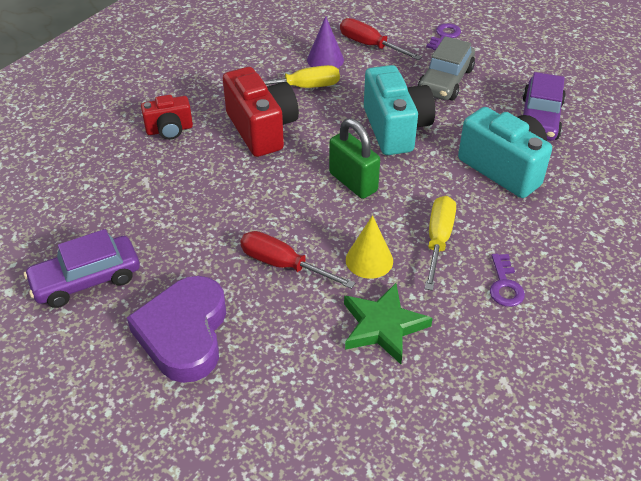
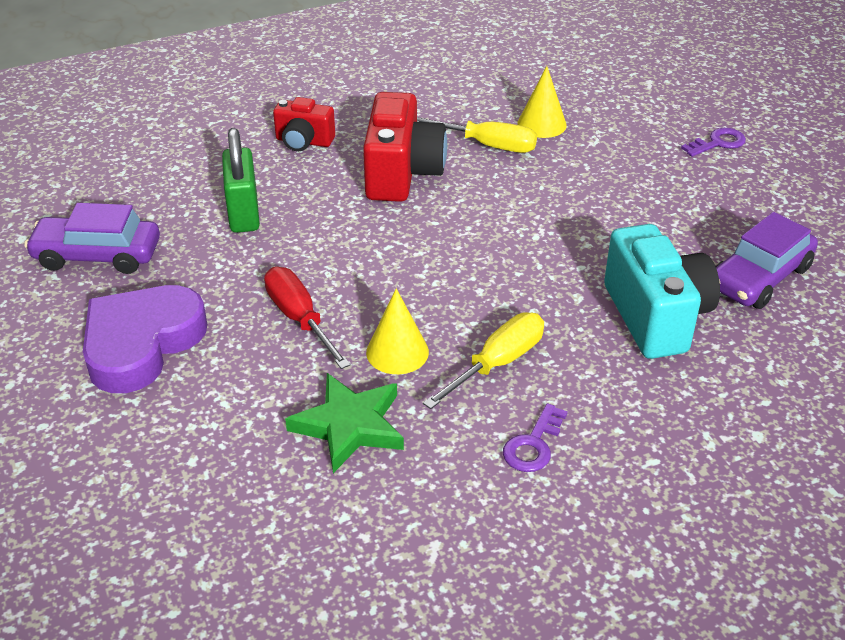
camera: 30 degrees right, 5 degrees down
(325, 59) = (542, 124): purple cone -> yellow cone
(353, 182) = (454, 264): green padlock -> green padlock (244, 213)
(369, 45) = (610, 124): red screwdriver -> none
(395, 128) = (558, 225): turquoise camera -> none
(445, 81) = (671, 194): grey car -> none

